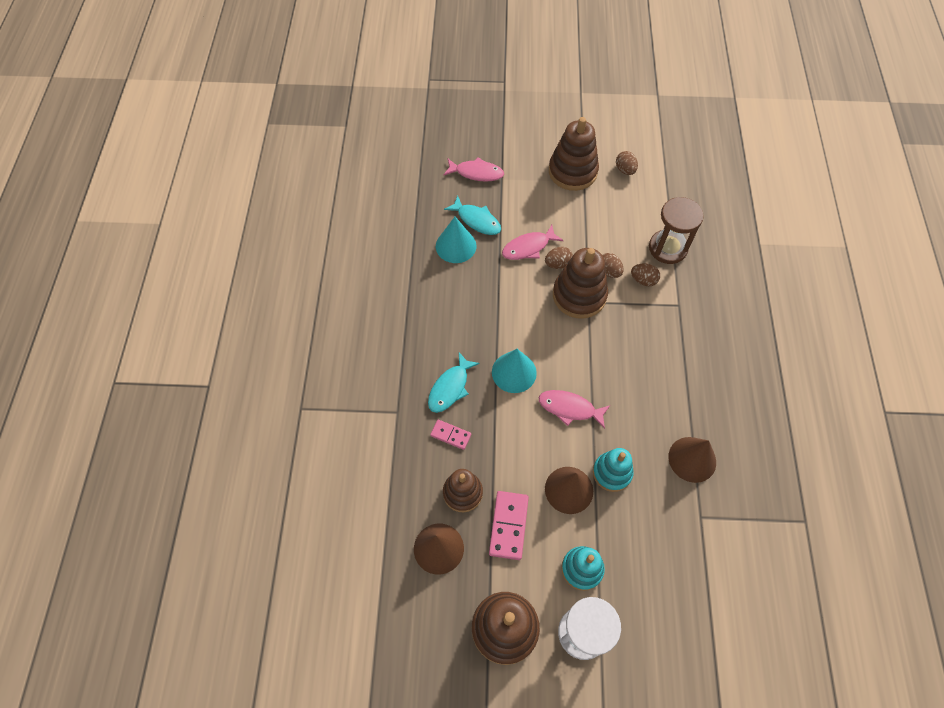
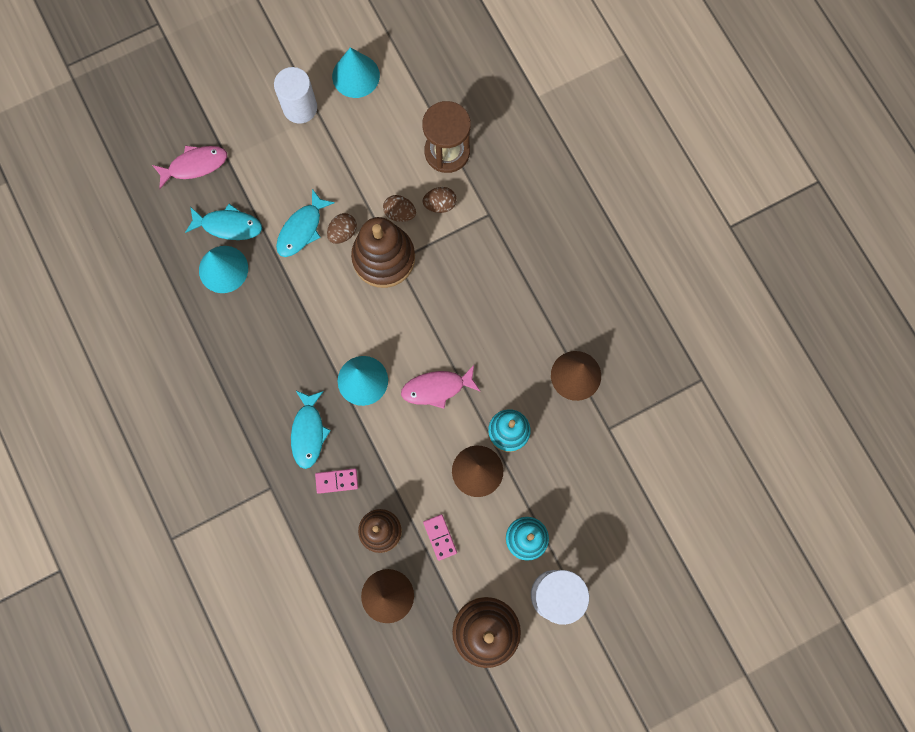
camera: 30 degrees left, 15 degrees up
(509, 525) = (440, 537): pink domino -> pink domino, size x0.61
(528, 247) = (302, 229): pink fish -> turquoise fish
(572, 171) = (300, 108): brown stacking toy -> white cylinder
(625, 170) = (356, 76): brown egg -> turquoise cone

